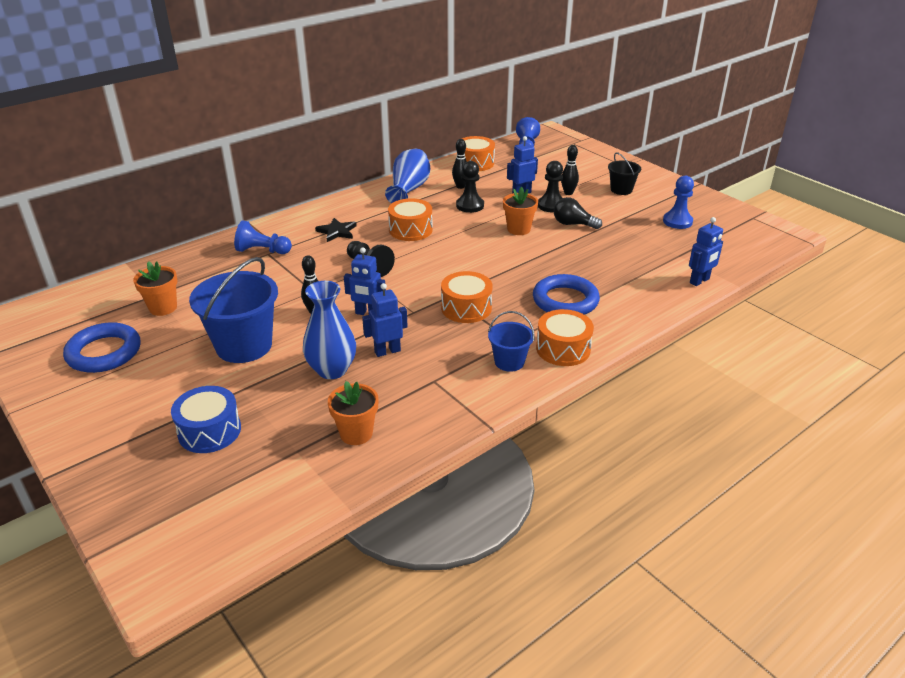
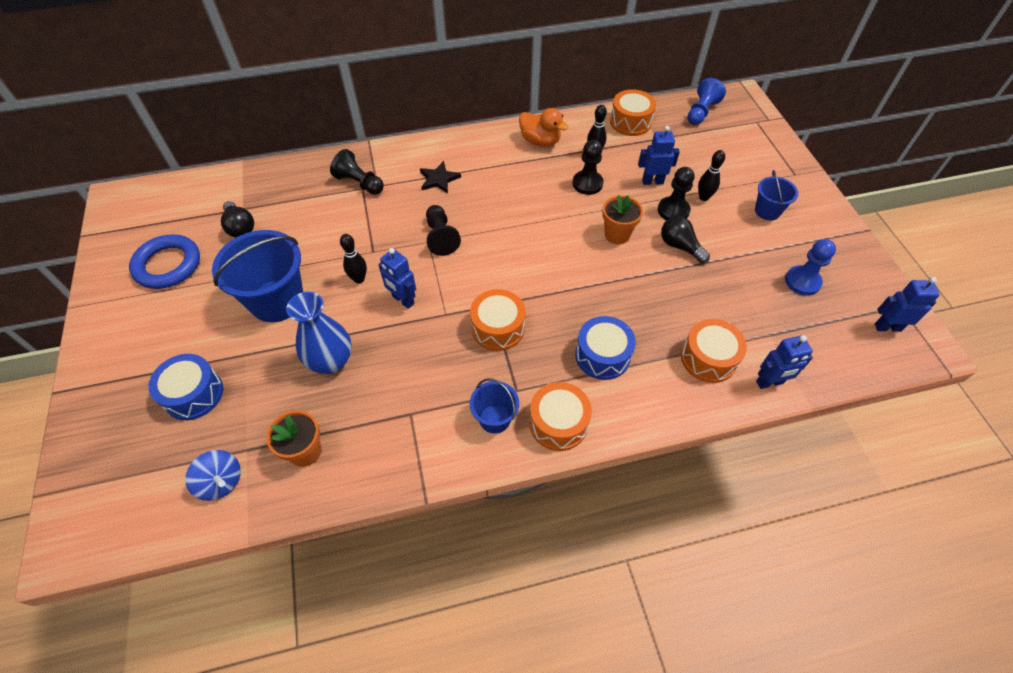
camera: 25 degrees right, 20 degrees up
(163, 308) = (240, 227): orange flower pot -> black light bulb
(262, 251) = (359, 183): blue pawn -> black pawn
(290, 479) = (221, 482): none -> blue spinning top
(387, 351) = (392, 357): blue robot -> blue robot (887, 327)
(409, 189) = (540, 141): blue vase -> orange duck
(410, 230) = (508, 199): orange drum -> orange drum (708, 358)
(565, 300) = (602, 355): blue ring -> blue drum
(621, 190) = (767, 211): black bucket -> blue bucket

